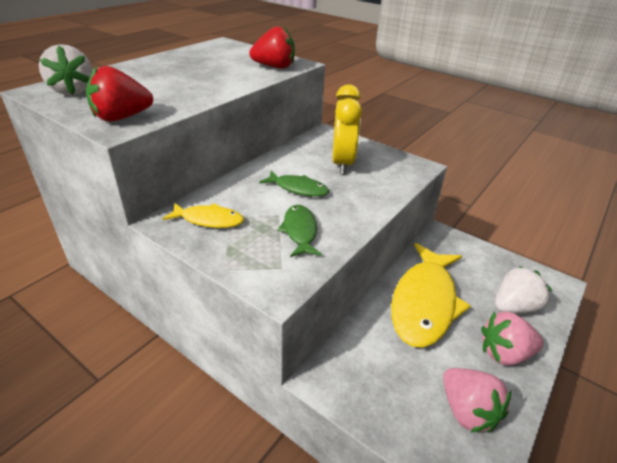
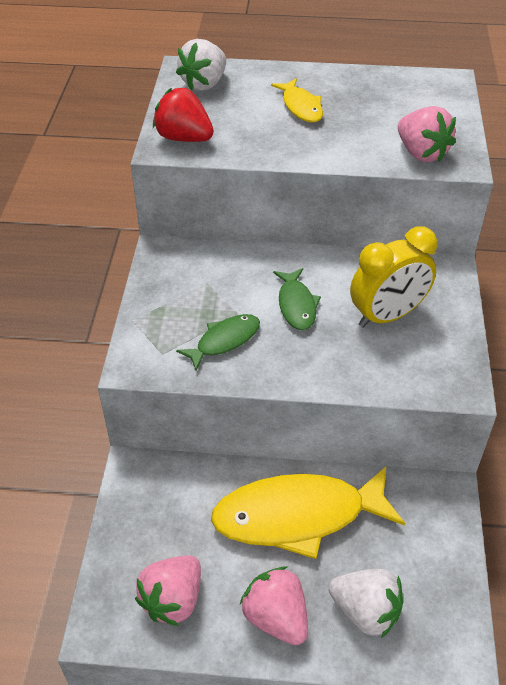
camera: 60 degrees right, 10 degrees up
(209, 220) = (187, 274): yellow fish -> yellow fish (301, 107)
(274, 67) = (421, 153): red strawberry -> pink strawberry

